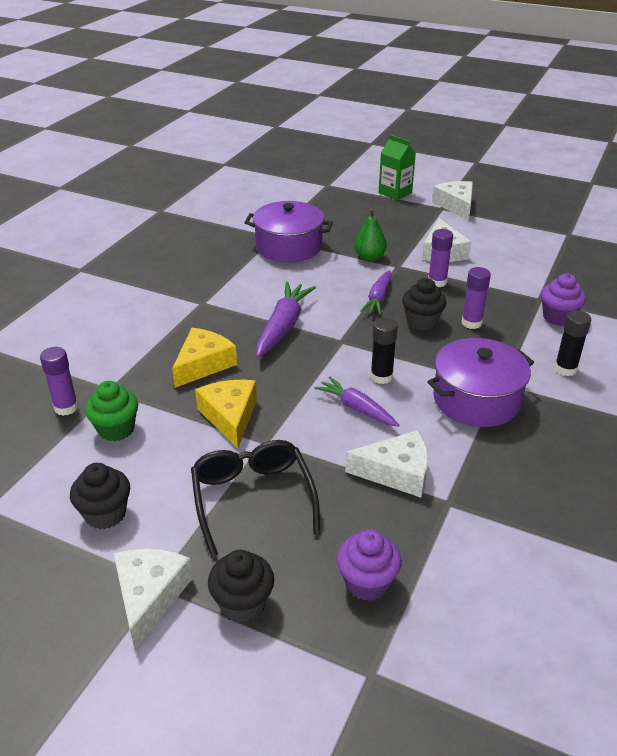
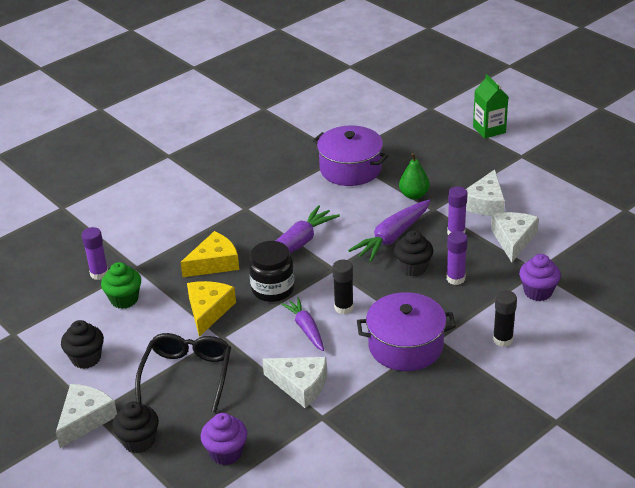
camera: 25 degrees right, 0 degrees up
(289, 376) = (273, 289): none -> black jar
(378, 298) = (392, 237): purple carrot -> purple carrot, size x1.52
(456, 205) = (538, 156): white cheese -> white cheese (513, 240)

